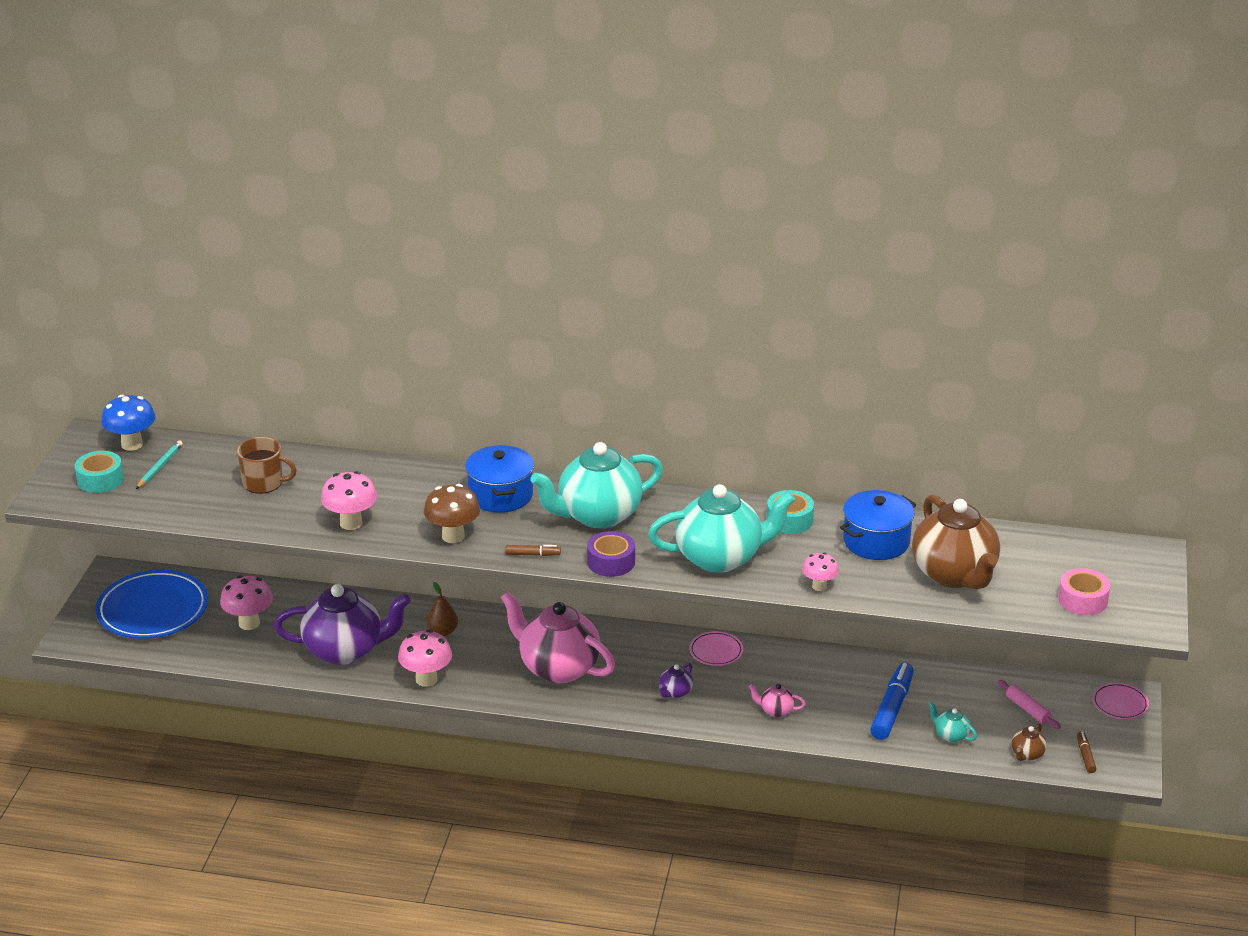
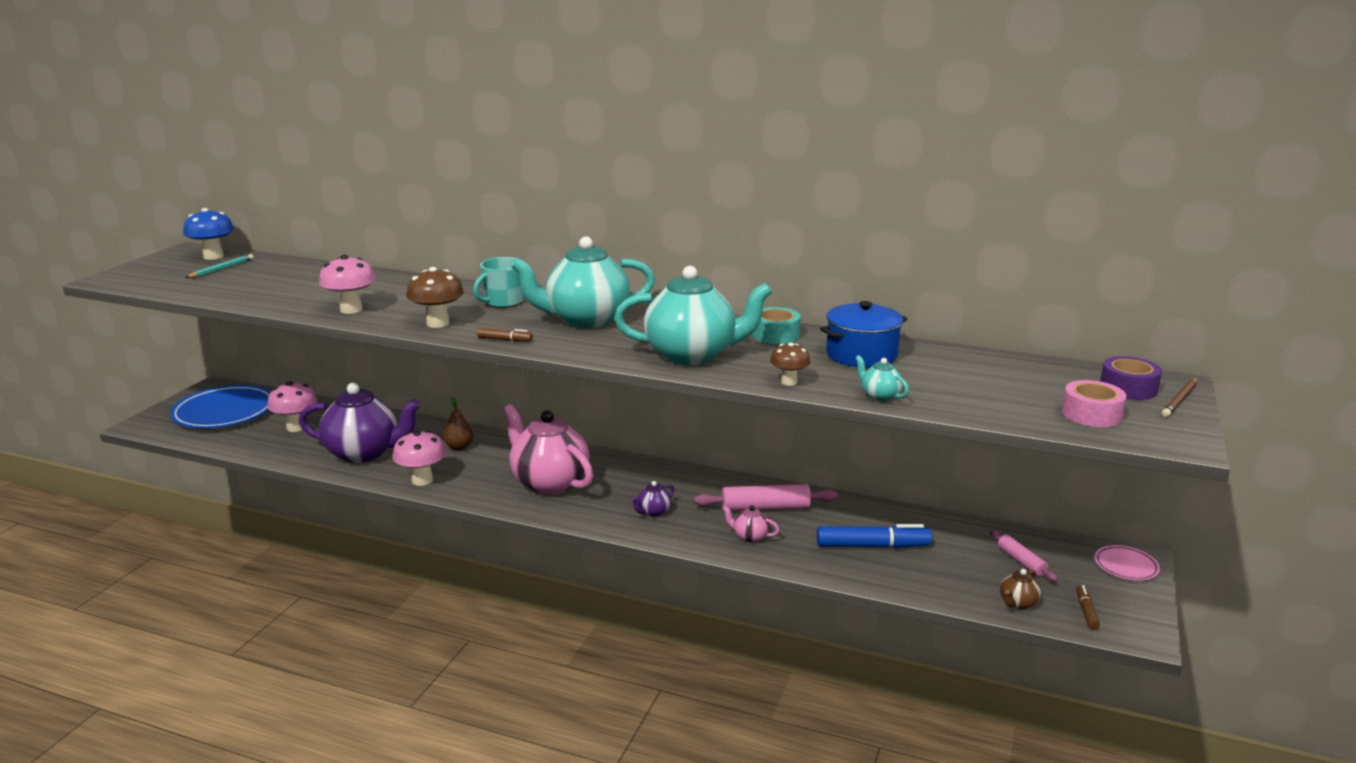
camera: 10 degrees right, 10 degrees down
(100, 479) = (164, 272): turquoise tape -> none
(264, 483) = (299, 283): brown mug -> none
(500, 495) = (503, 302): blue pot -> turquoise mug
(611, 562) = (579, 350): purple tape -> purple tape (1128, 388)
(716, 651) = (706, 483): pink plate -> none
(782, 675) = (765, 508): none -> pink rolling pin
(819, 586) = (789, 382): pink mushroom -> brown mushroom
(892, 708) = (872, 546): blue marker -> blue marker turned 60 degrees clockwise
(950, 735) = (932, 576): turquoise teapot -> turquoise teapot (879, 396)
(954, 575) = (942, 384): brown teapot -> none
(1156, 573) = (1180, 400): none -> brown pencil

